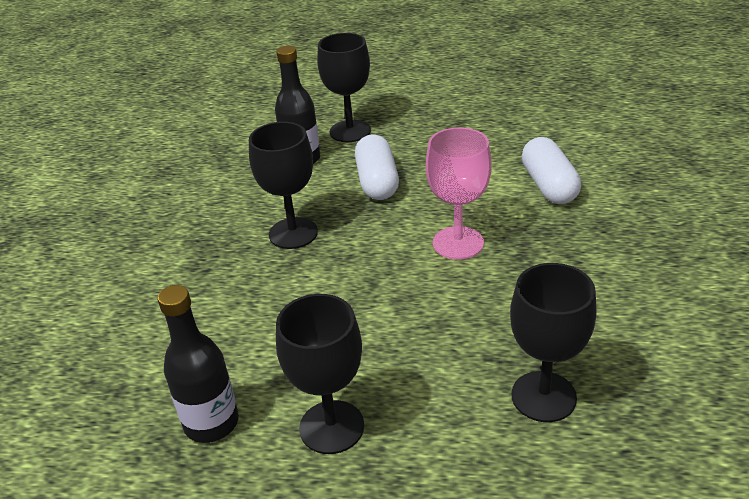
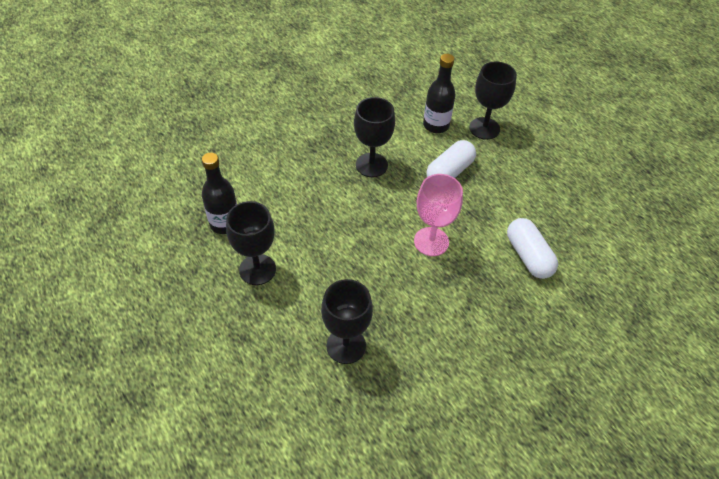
camera: 45 degrees right, 15 degrees up
(549, 186) = (528, 256): white capsule -> white capsule turned 60 degrees counterclockwise

